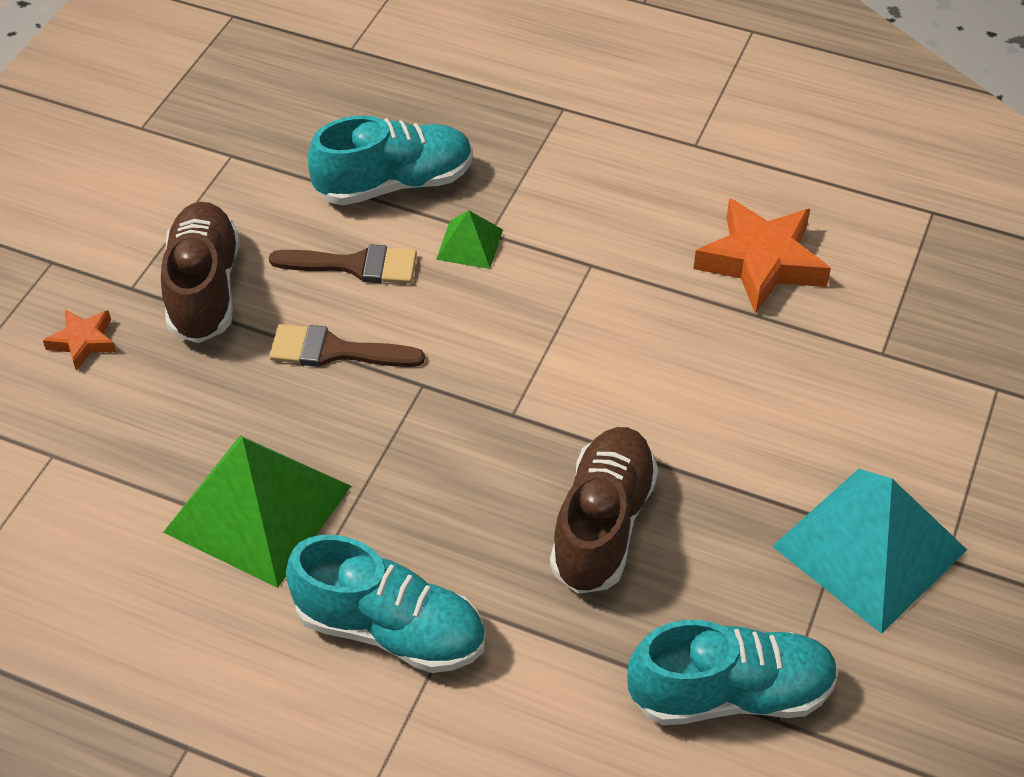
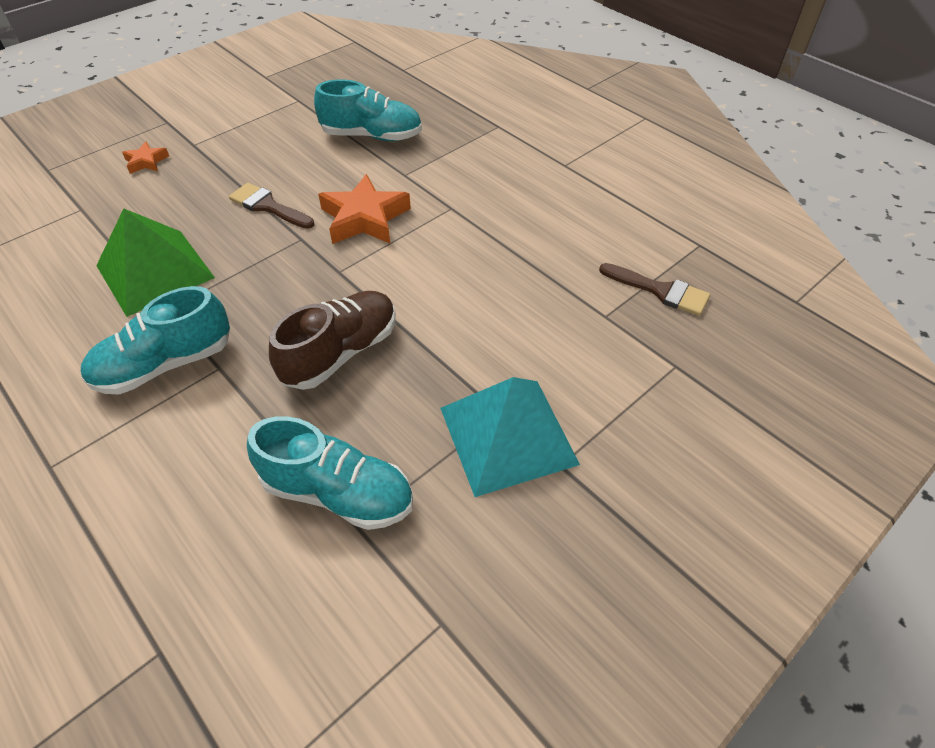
camera: 25 degrees right, 0 degrees up
(204, 289) = (228, 156): brown shoe -> none
(355, 265) = (316, 168): brown brush -> brown brush (660, 291)
(390, 629) = (165, 364): turquoise shoe -> turquoise shoe turned 105 degrees clockwise
(469, 244) = (388, 176): green pyramid -> none
(761, 262) = (560, 238): orange star -> orange star (364, 218)

